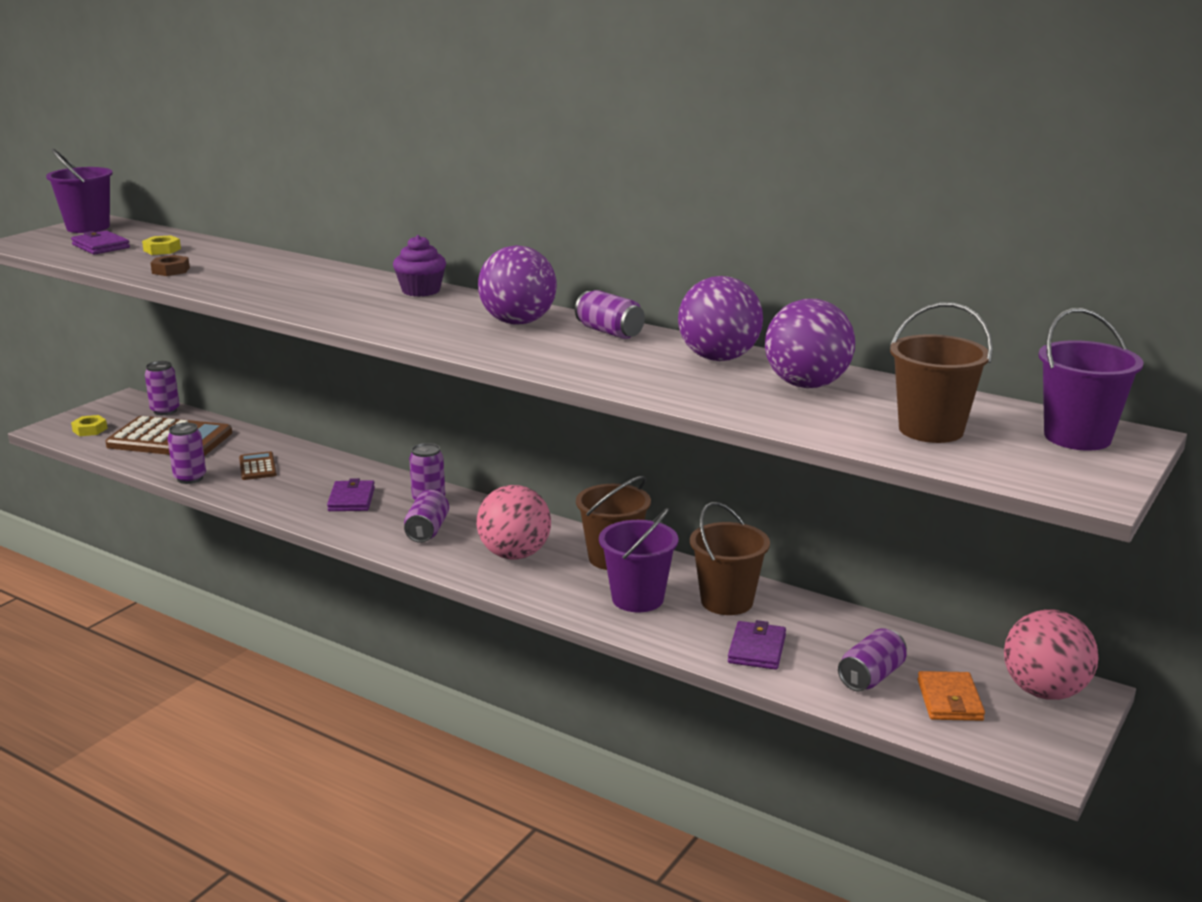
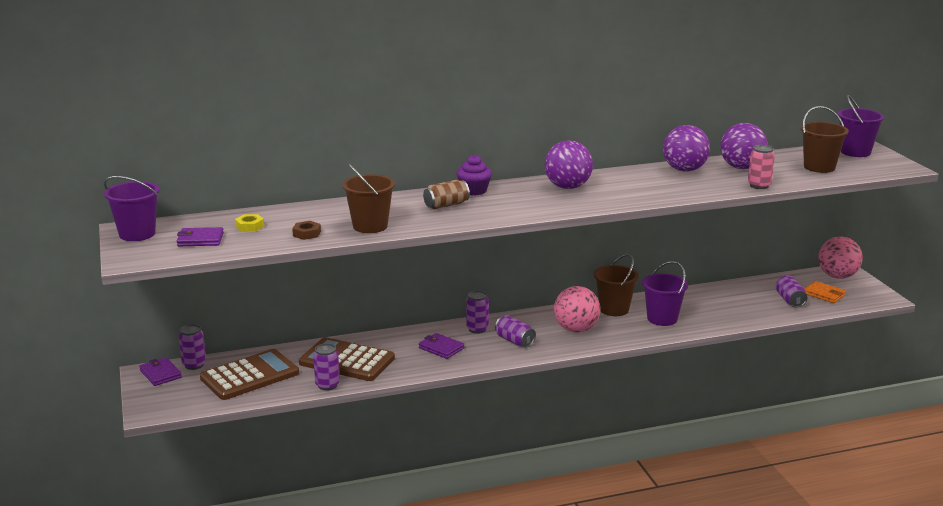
camera: 50 degrees left, 0 degrees up
(90, 430) = (179, 398): yellow nut -> none
(257, 467) = (347, 361): brown calculator -> brown calculator, size x2.08
(349, 293) = (446, 205): none -> brown can
(609, 332) = (614, 176): purple can -> none
(726, 601) = (691, 302): brown bucket -> brown bucket (370, 226)
(746, 412) = (759, 186): none -> pink can
(757, 649) = (740, 312): purple wallet -> purple wallet (161, 374)

